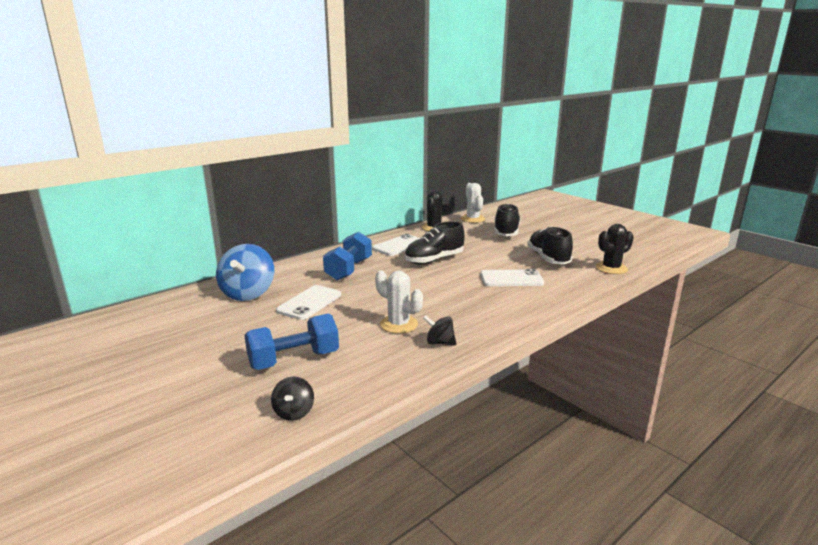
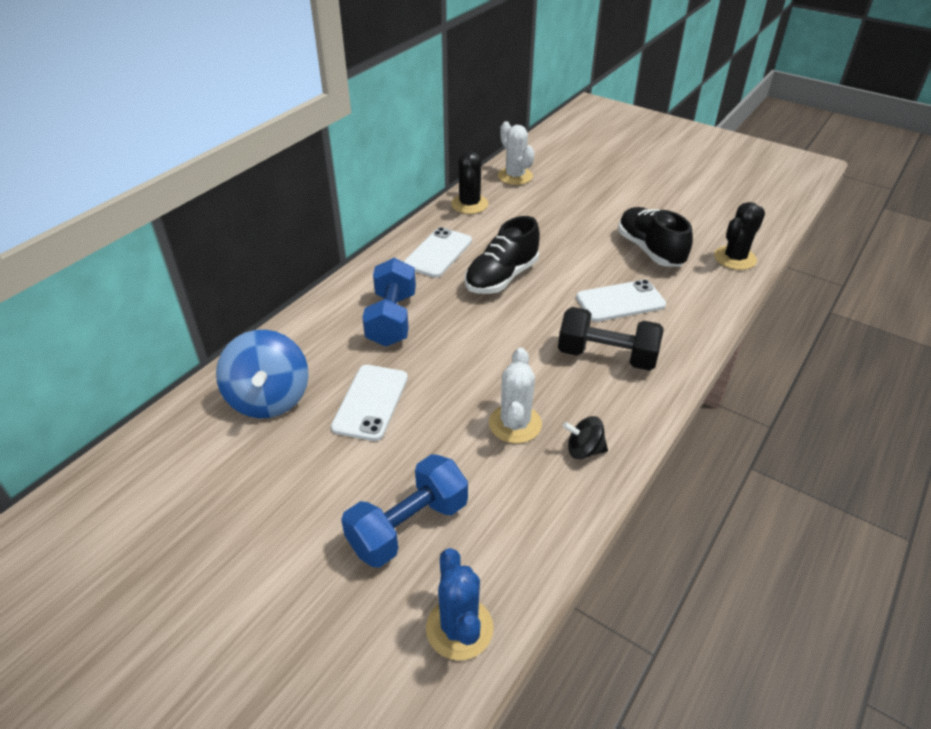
camera: 15 degrees left, 20 degrees up
(294, 412) = (459, 628): black spinning top -> blue cactus
(399, 324) = (515, 424): white cactus -> white cactus turned 75 degrees clockwise
(485, 302) = (606, 356): none -> black dumbbell
(506, 232) = (573, 201): black shoe -> none

